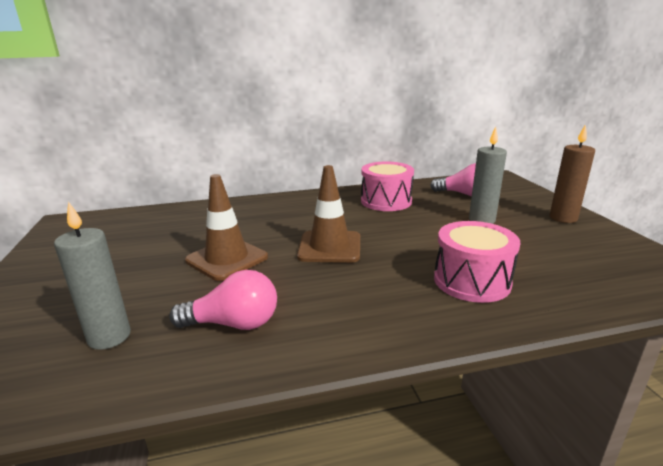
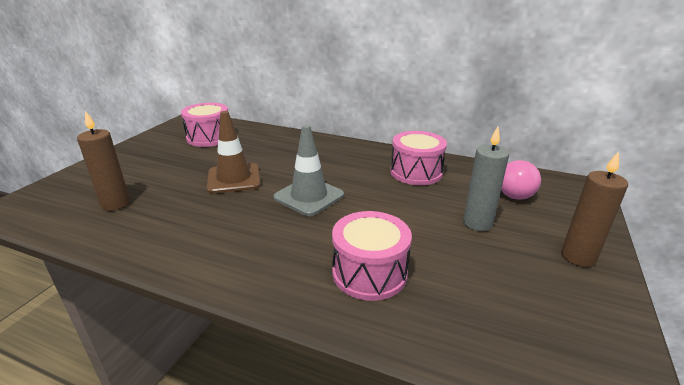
camera: 35 degrees right, 5 degrees up
(109, 337) = (115, 204): grey candle -> brown candle
(126, 232) = (209, 137): none -> pink drum
(234, 324) = (175, 225): pink light bulb -> none
(330, 247) = (309, 196): brown traffic cone -> grey traffic cone

